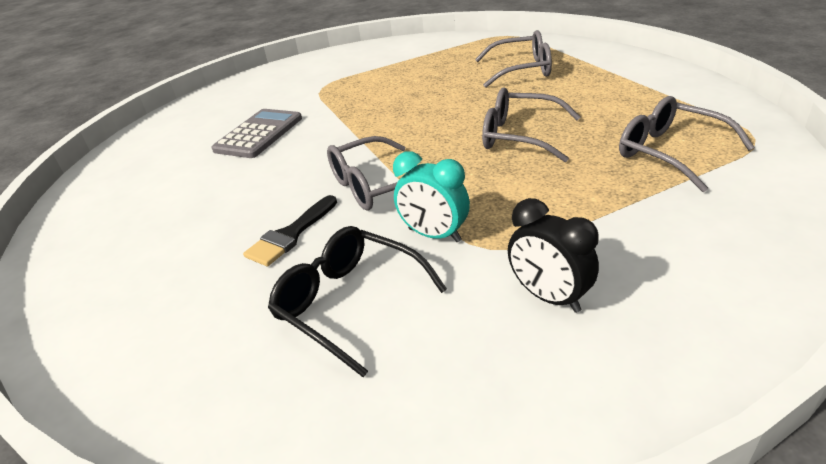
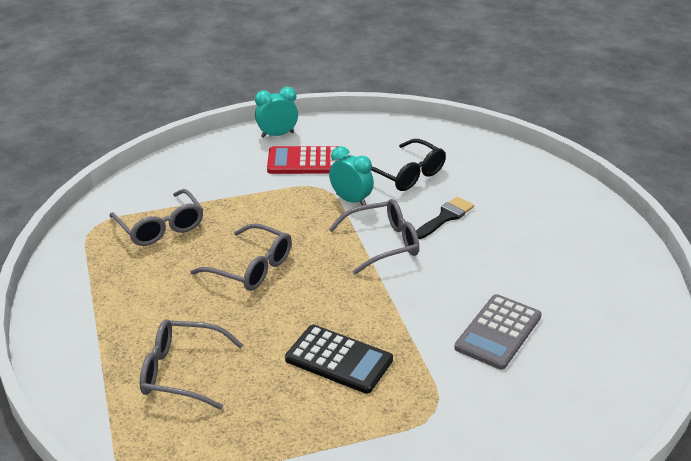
camera: 175 degrees left, 0 degrees up
(400, 96) = (338, 360): none -> black calculator
(549, 297) = (305, 161): black clock -> red calculator
(659, 363) = (277, 135): none -> turquoise clock

